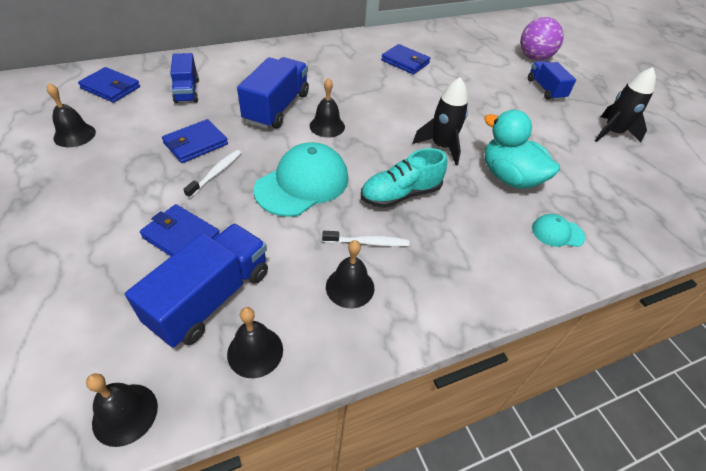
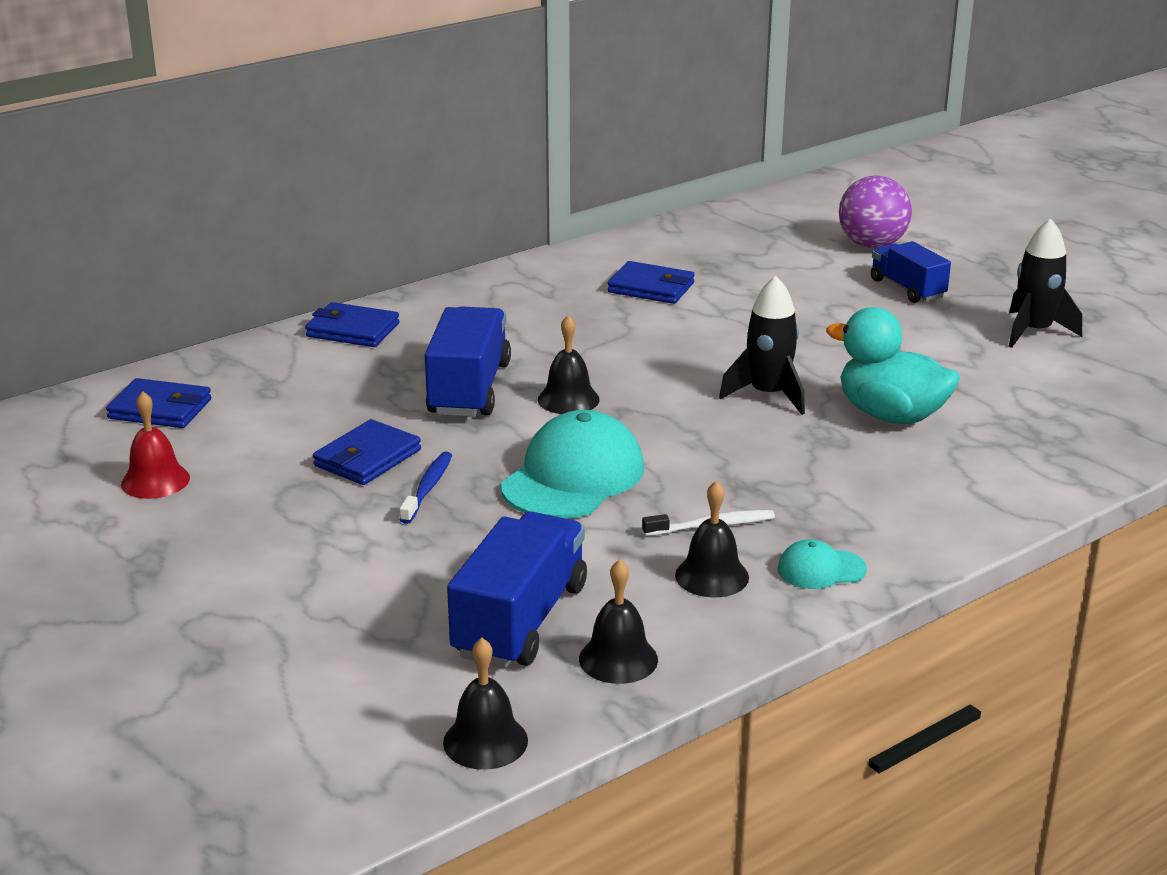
camera: 10 degrees left, 20 degrees down
(74, 135) = (155, 481): black bell -> red bell
(181, 237) = (429, 568): blue wallet -> blue wallet (353, 330)
(187, 91) = (297, 392): blue truck -> none
(216, 173) = (428, 488): white toothbrush -> blue toothbrush
(400, 194) = (732, 464): turquoise shoe -> none
(557, 233) = (985, 467): turquoise cap -> turquoise cap (821, 569)

